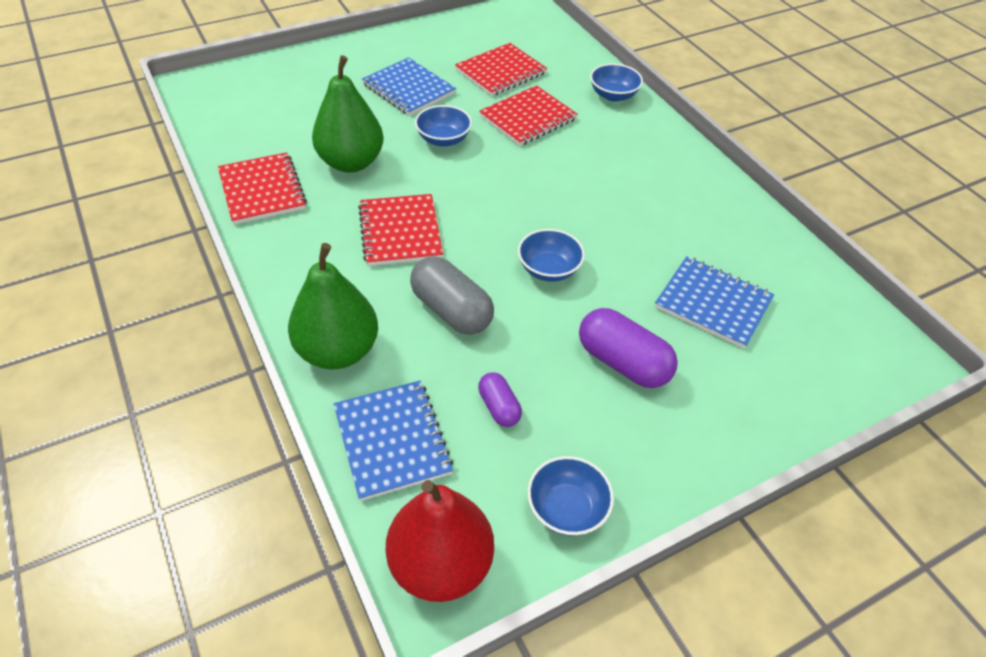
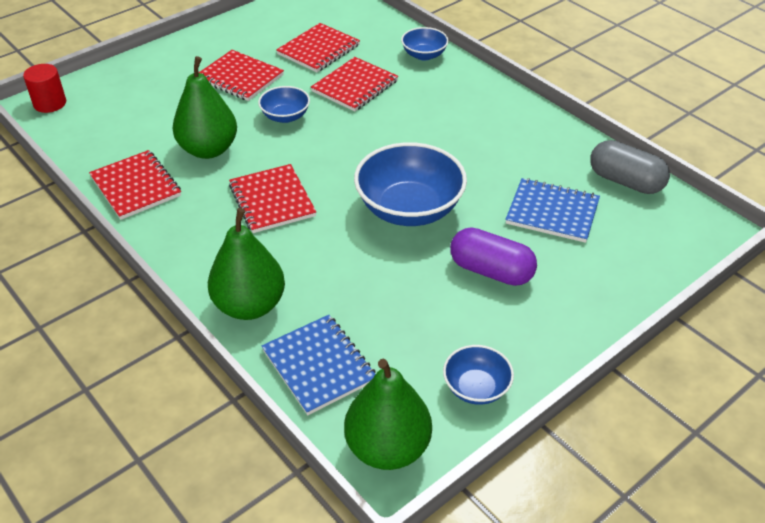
camera: 10 degrees left, 5 degrees down
(207, 85) = (50, 103): none -> red cylinder
(408, 89) = (240, 77): blue notebook -> red notebook
(440, 564) = (387, 448): red pear -> green pear
(451, 310) = (336, 256): grey capsule -> grey capsule (625, 181)
(499, 407) = (399, 324): purple capsule -> none
(548, 269) = (409, 209): blue bowl -> blue bowl, size x1.91

